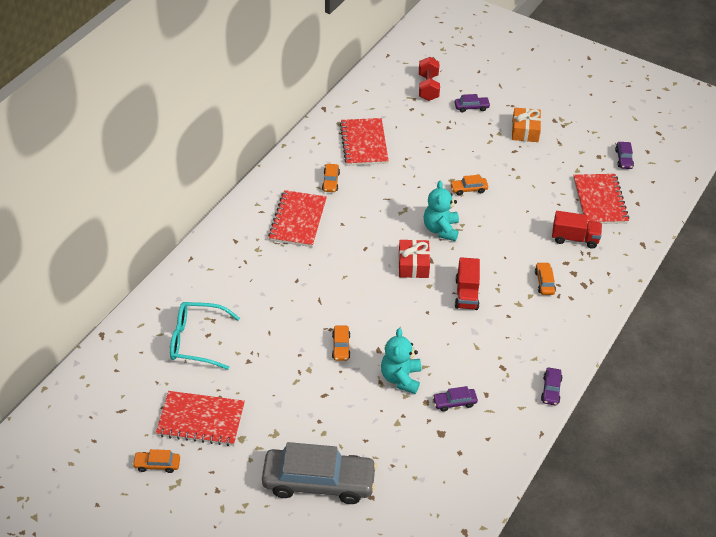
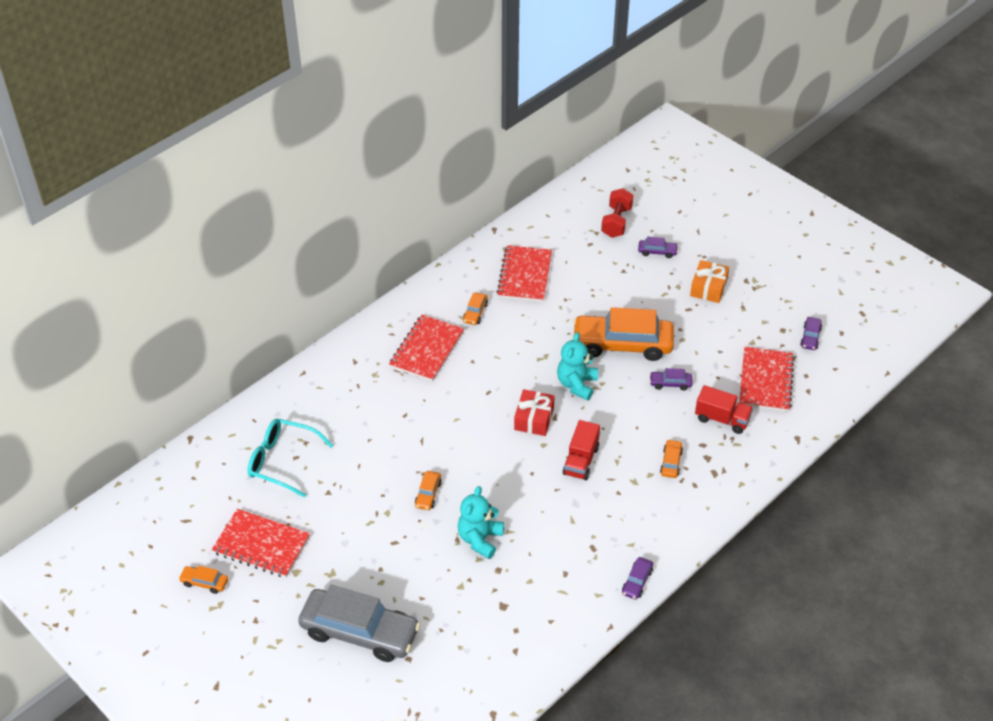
camera: 15 degrees right, 0 degrees up
(454, 402) = (528, 576): purple car -> purple car (670, 383)
(468, 189) = (622, 344): orange car -> orange car, size x2.41

